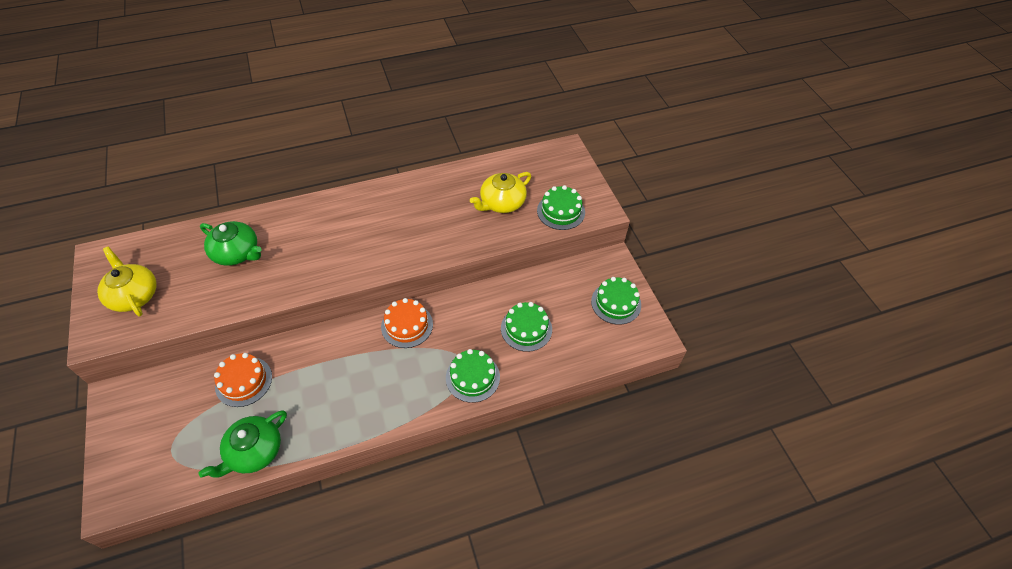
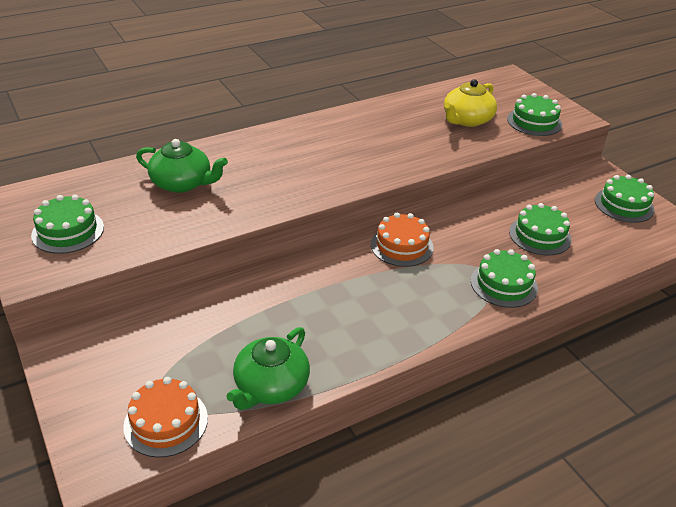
camera: 10 degrees left, 15 degrees down
(134, 295) = (68, 231): yellow teapot -> green cake
(244, 381) = (226, 318): orange cake -> orange cake (166, 422)

